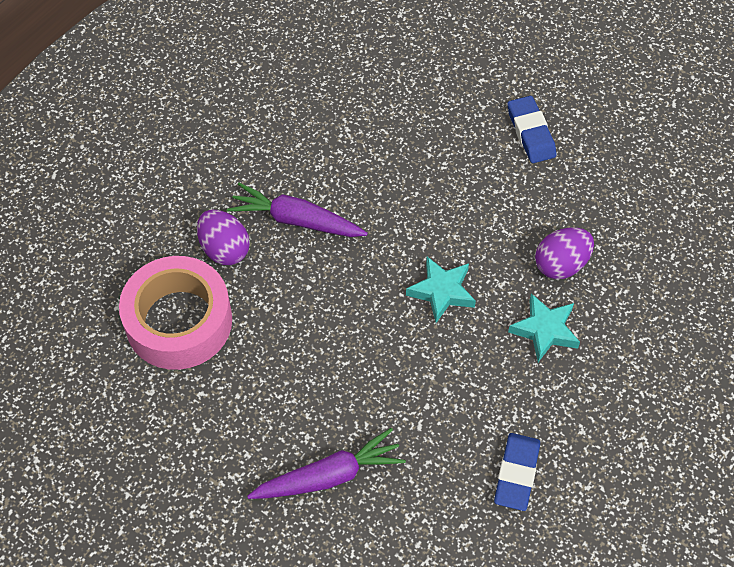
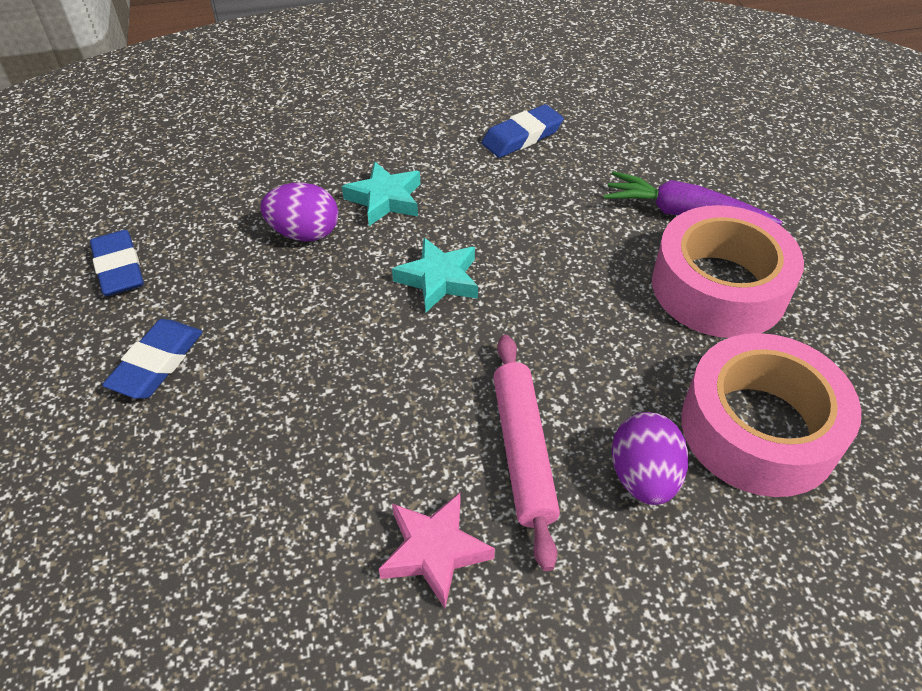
camera: 140 degrees left, 10 degrees down
(261, 417) = (718, 287): none -> pink tape
(296, 220) = (522, 451): purple carrot -> pink rolling pin
(297, 147) = (434, 551): none -> pink star
(631, 163) = (119, 268): none -> blue eraser

